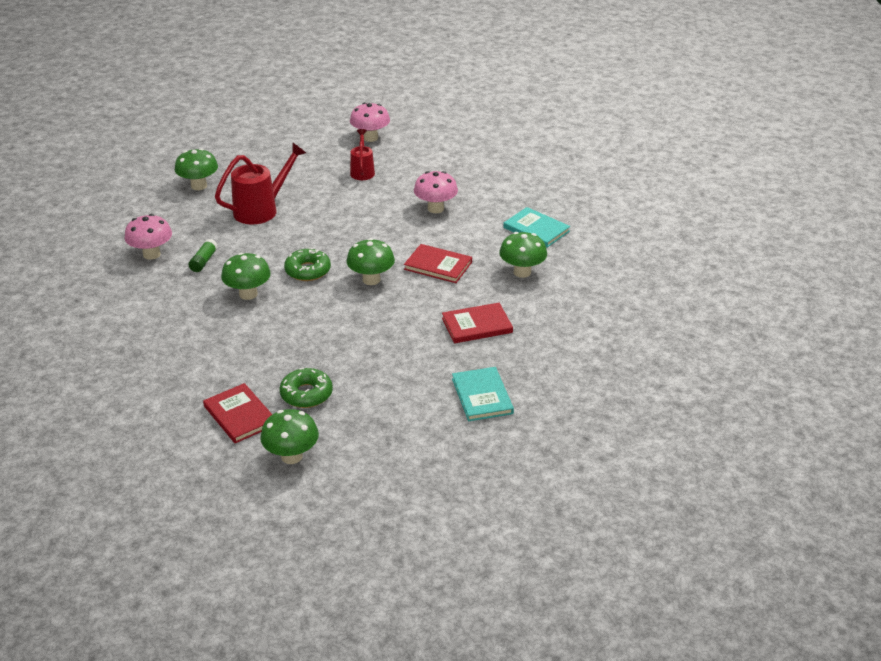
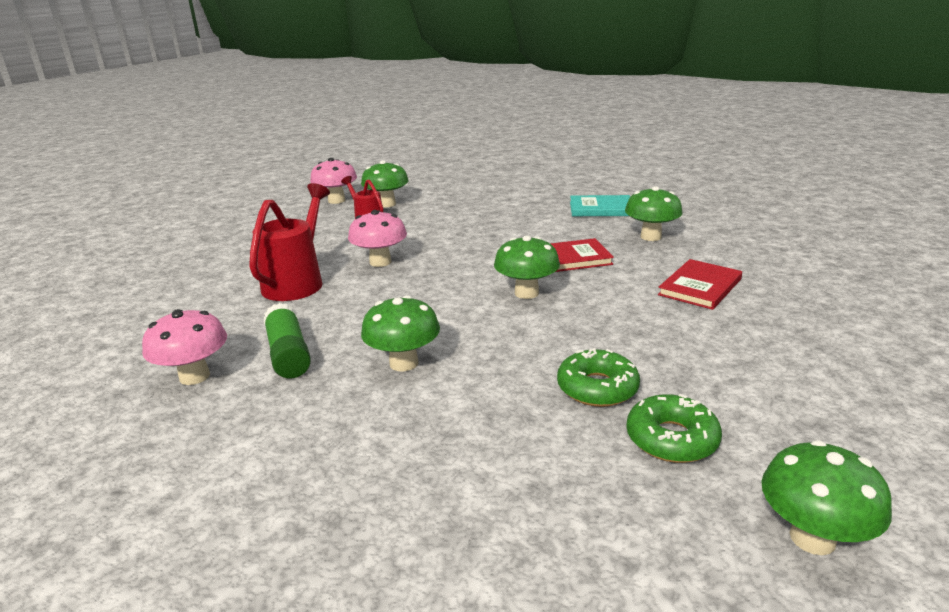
camera: 35 degrees left, 10 degrees down
(199, 186) = (180, 288): green mushroom -> green mushroom (387, 204)
(204, 261) = (288, 354): green glue stick -> green glue stick, size x1.52
(240, 415) = (640, 521): red book -> none
(308, 271) = (442, 312): green donut -> green donut (597, 388)
(435, 209) = (487, 223): pink mushroom -> pink mushroom (380, 262)
(482, 396) = (837, 341): turquoise book -> none

